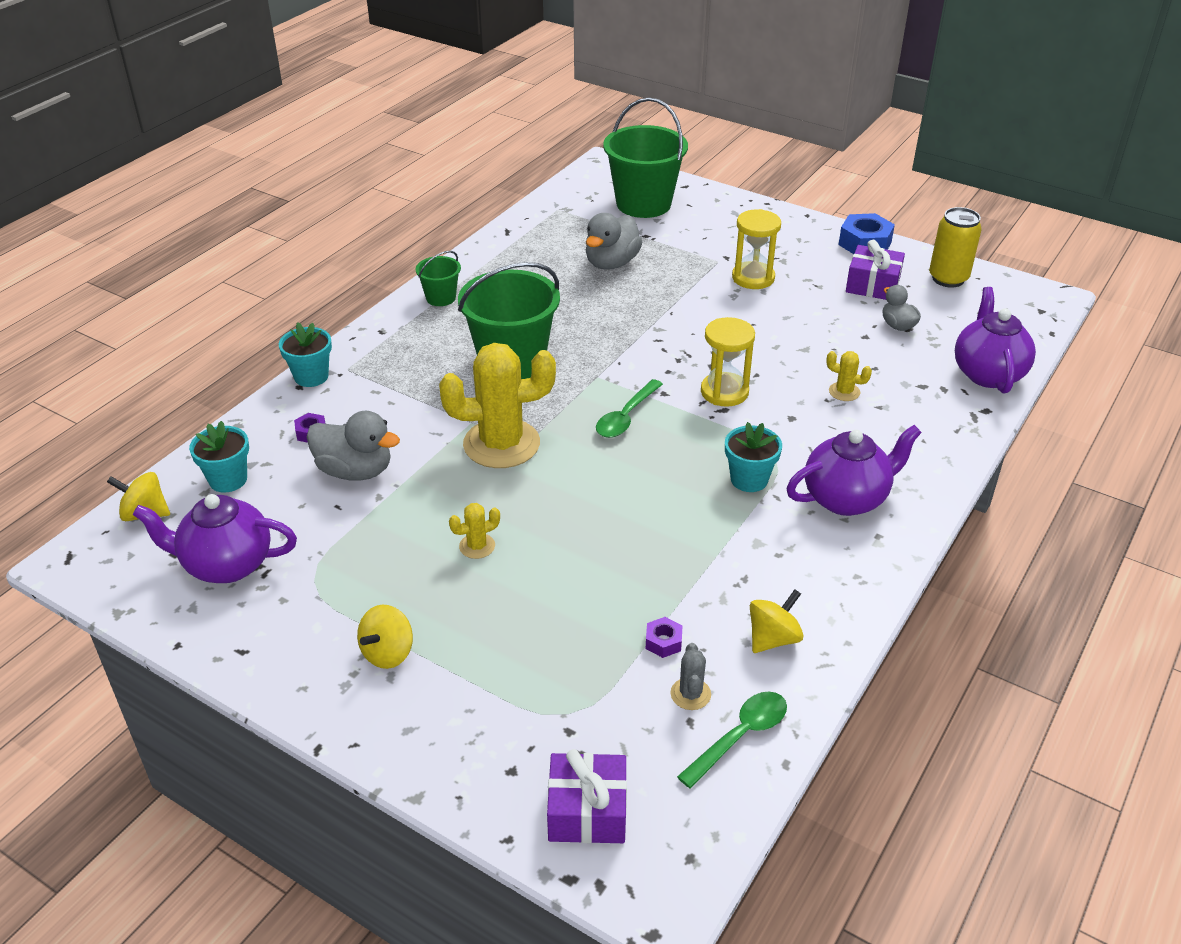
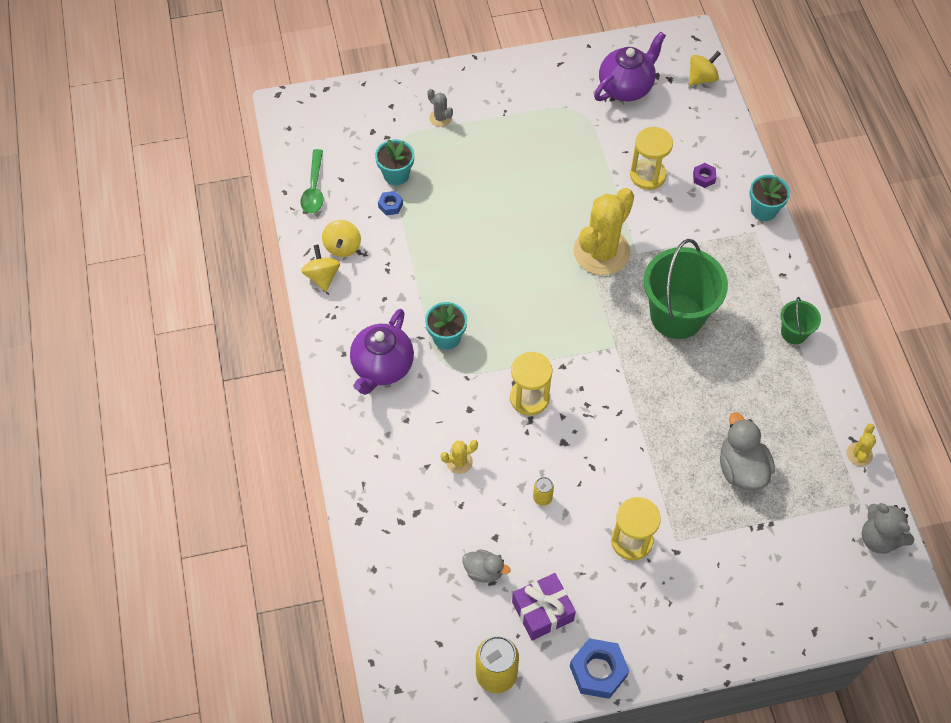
camera: 135 degrees right, 20 degrees up
(228, 480) = (696, 122): turquoise flower pot -> turquoise flower pot (396, 175)
(355, 471) = (647, 175): grey duck -> yellow hourglass
(388, 653) = (500, 108): yellow spinning top -> yellow spinning top (322, 276)
(477, 546) = (532, 184): yellow cactus -> yellow cactus (859, 454)
(574, 192) = (879, 538): none -> grey teddy bear
(587, 811) = (345, 114): purple gift -> none
(626, 417) = (561, 328): green spoon -> none
(643, 204) = (812, 570): green bucket -> none
(663, 642) = (390, 205): purple nut -> blue nut
(690, 694) = (353, 191): grey cactus -> grey cactus (440, 118)
(795, 333) = (542, 498): none -> yellow can
(987, 373) = (383, 565): purple teapot -> none

